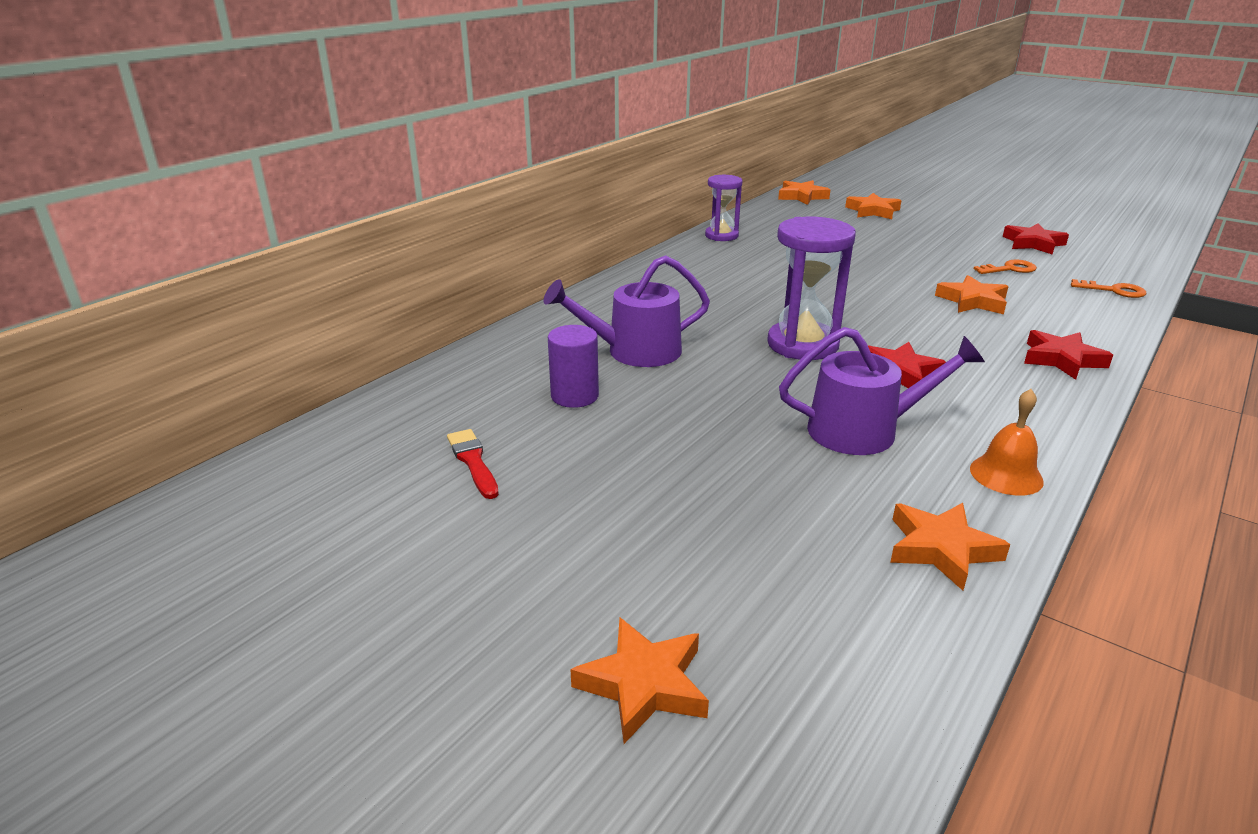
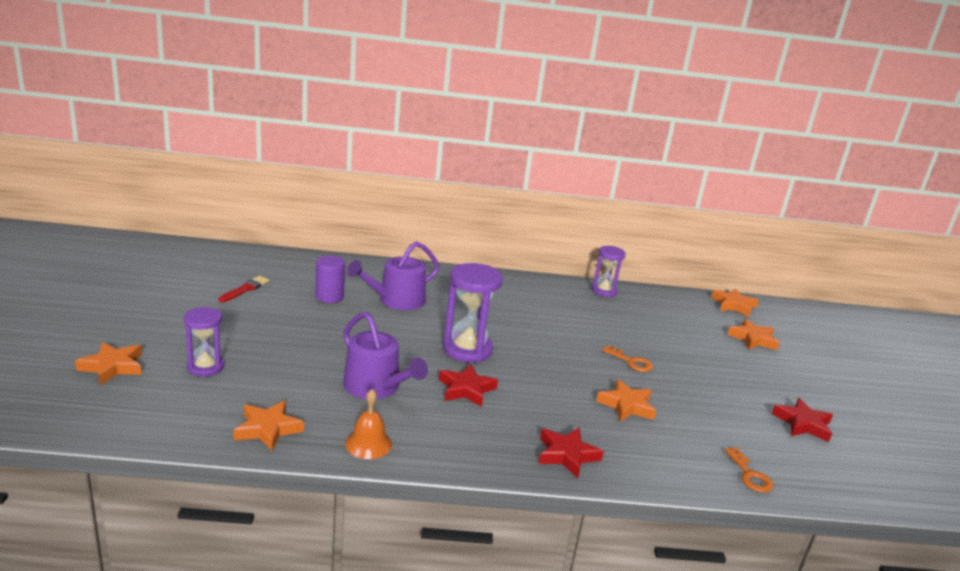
camera: 50 degrees right, 5 degrees down
(635, 351) = (396, 300): purple watering can -> purple watering can turned 75 degrees counterclockwise
(717, 567) = (205, 367): none -> purple hourglass
(1009, 269) = (720, 416): orange key -> orange key (631, 362)

